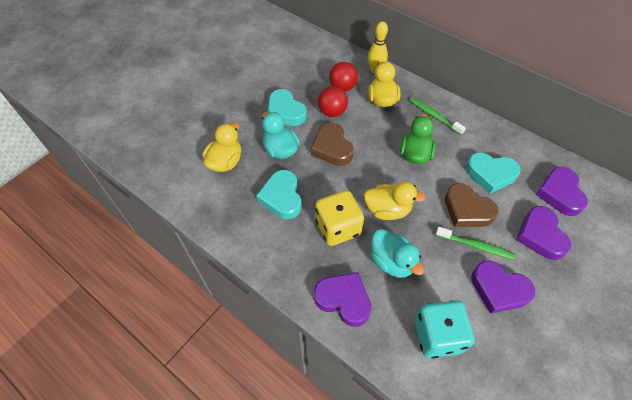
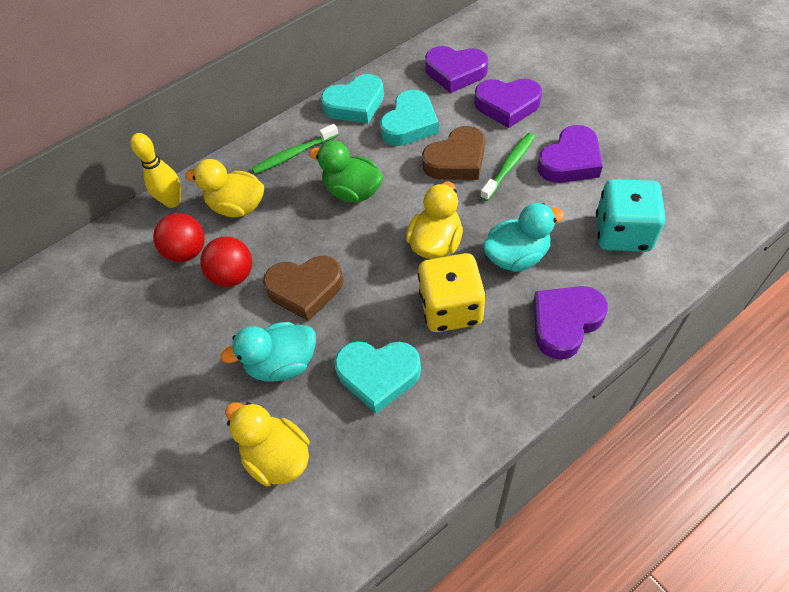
camera: 70 degrees left, 0 degrees up
(285, 112) = (203, 344): turquoise heart -> turquoise heart (355, 104)

